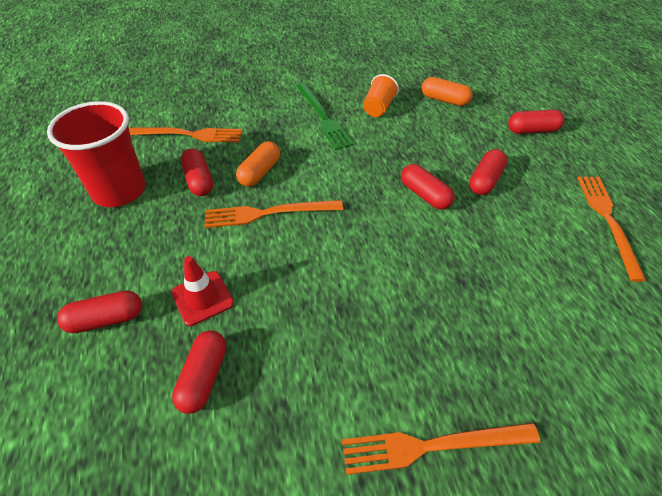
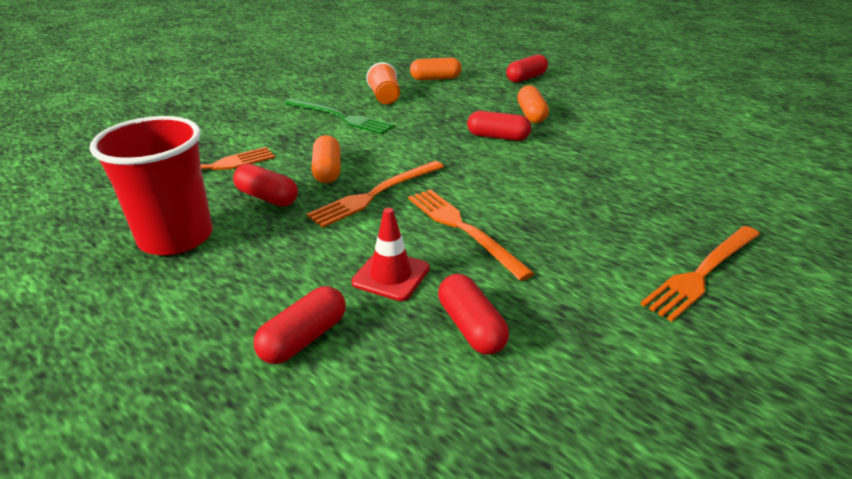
camera: 35 degrees left, 15 degrees down
(485, 180) = (531, 114): red capsule -> orange capsule
(607, 220) = (639, 109): orange fork -> orange fork (462, 229)

